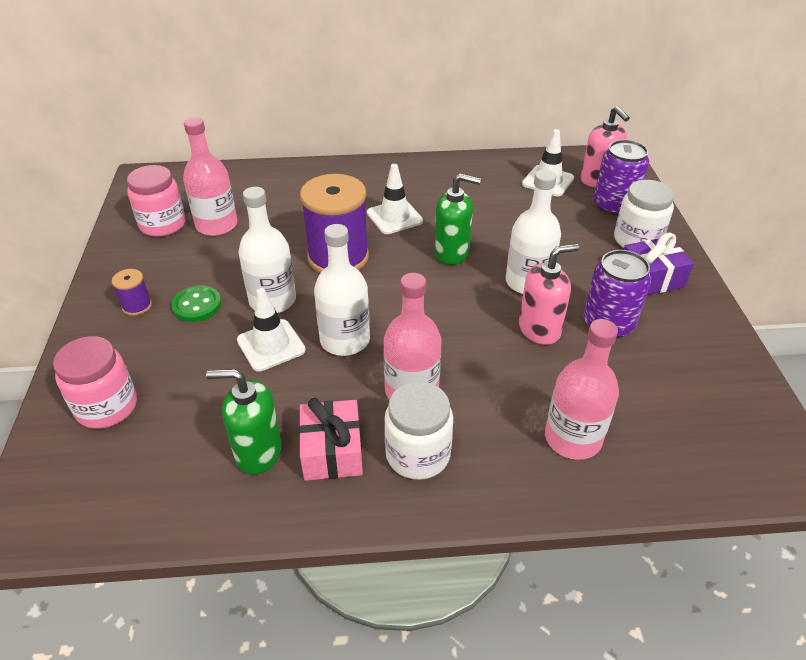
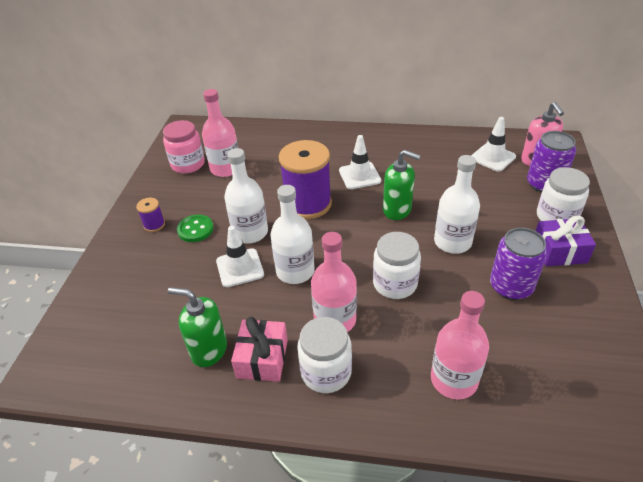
camera: 15 degrees right, 0 degrees up
(107, 407) = (114, 298): pink jar -> none
(473, 338) = (395, 284): none -> white jar
(539, 329) = (451, 283): pink soap dispenser -> none

